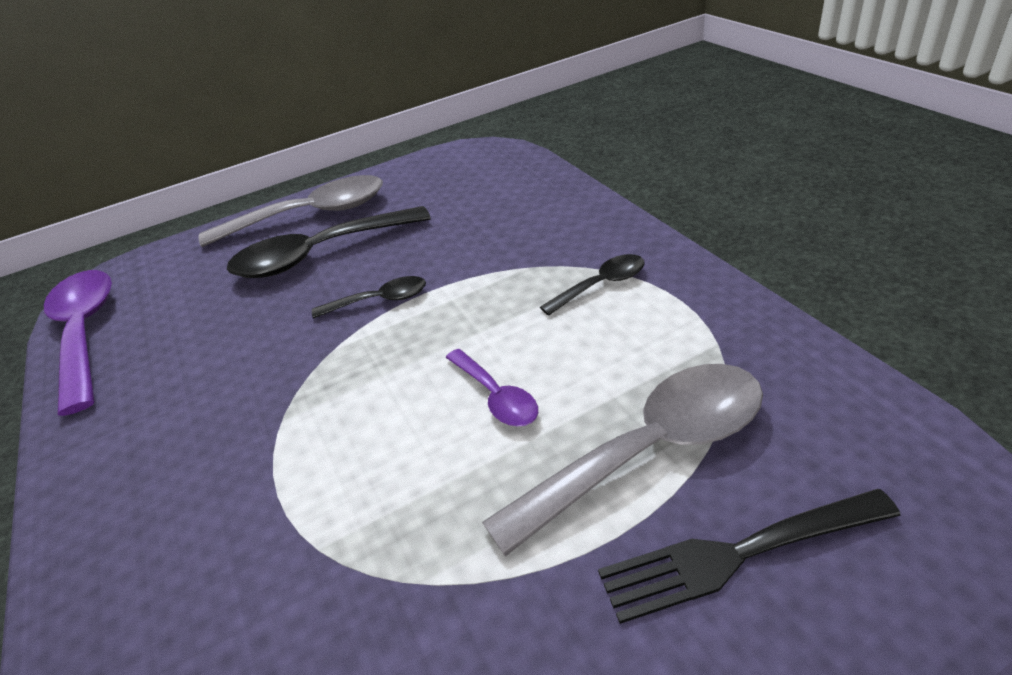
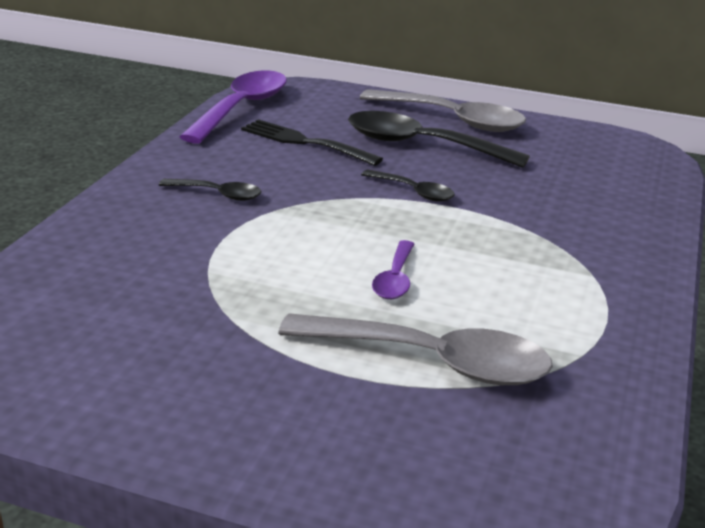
camera: 40 degrees right, 10 degrees down
(601, 285) = (568, 276): black spoon -> black spoon (218, 194)
(737, 553) = (393, 429): black fork -> black fork (305, 142)

